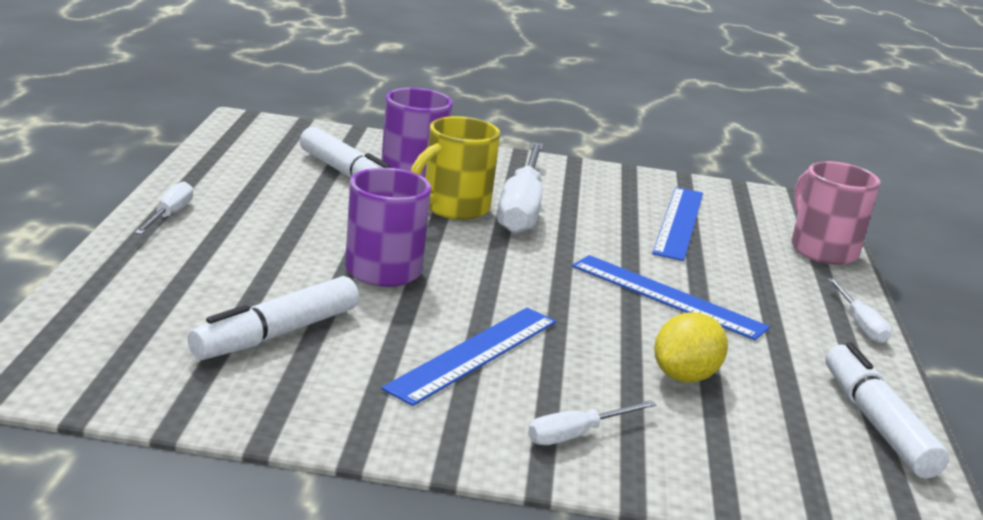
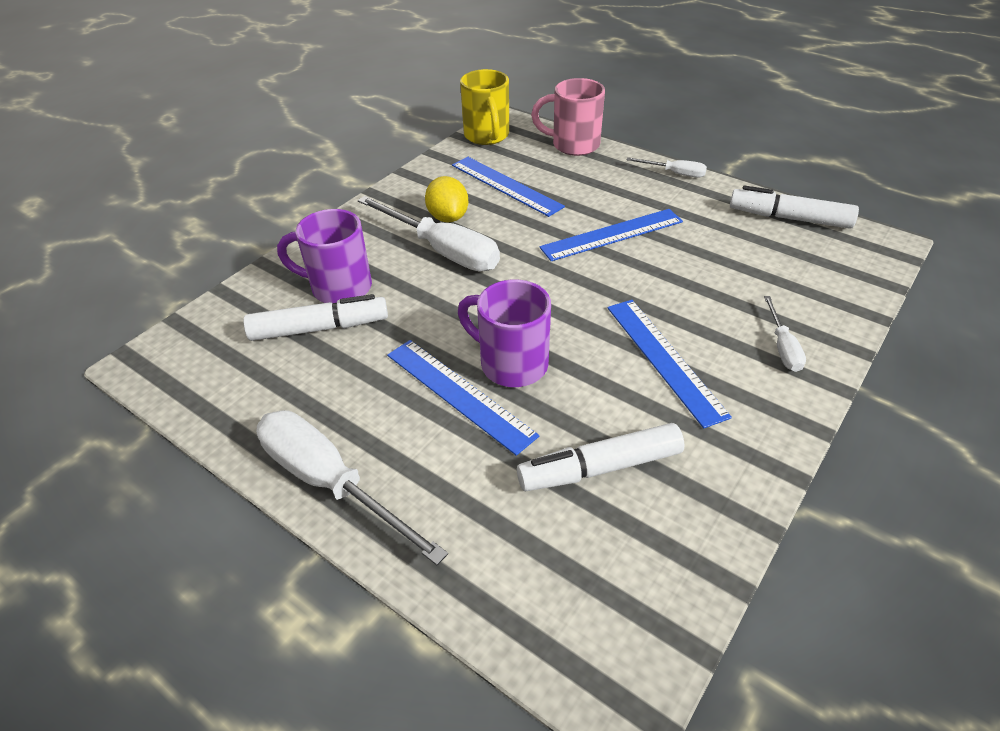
camera: 55 degrees left, 20 degrees up
(169, 215) = (331, 483): white screwdriver -> white screwdriver, size x2.01
(276, 334) = (599, 467): white marker -> white marker turned 90 degrees clockwise
(319, 250) = (459, 394): none -> blue ruler
(453, 208) = (422, 287): yellow mug -> yellow mug (487, 136)
(684, 376) = (719, 270): yellow lemon -> yellow lemon (448, 217)

